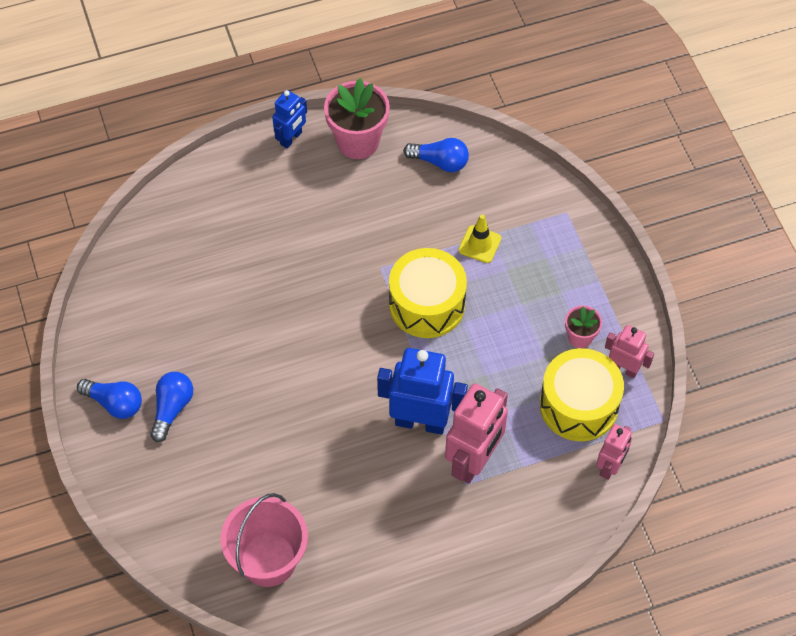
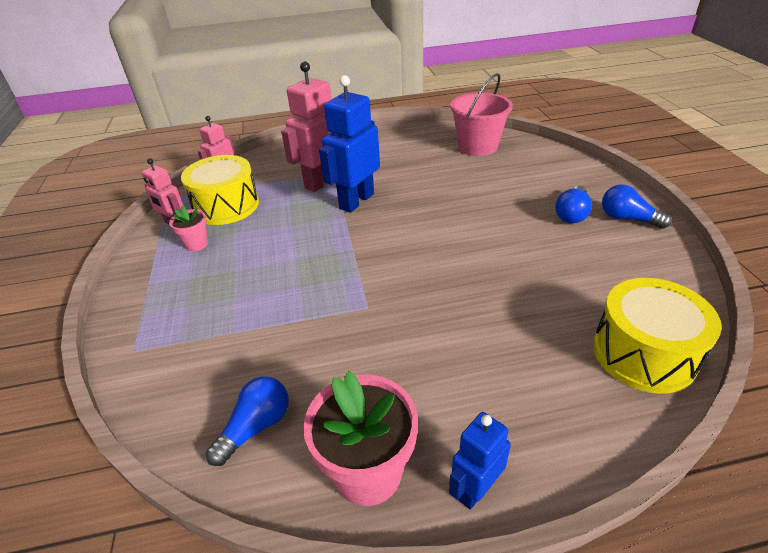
camera: 170 degrees left, 20 degrees down
(420, 422) = (356, 201): blue robot -> blue robot turned 105 degrees clockwise
(427, 304) = (327, 273): yellow drum -> yellow drum (643, 353)
(440, 162) = (256, 427): blue light bulb -> blue light bulb turned 105 degrees clockwise
(479, 244) = (250, 323): yellow traffic cone -> none

